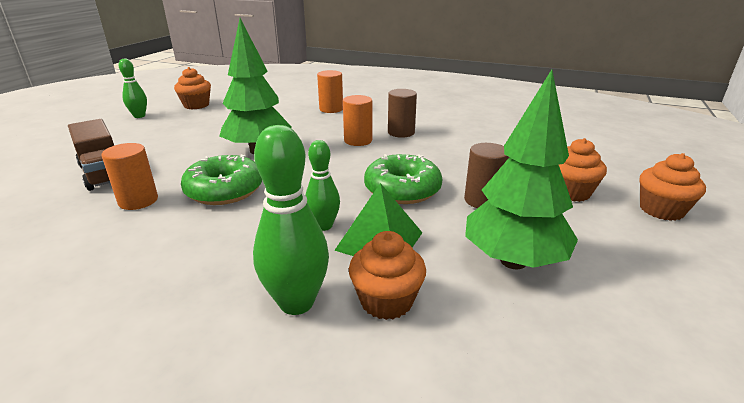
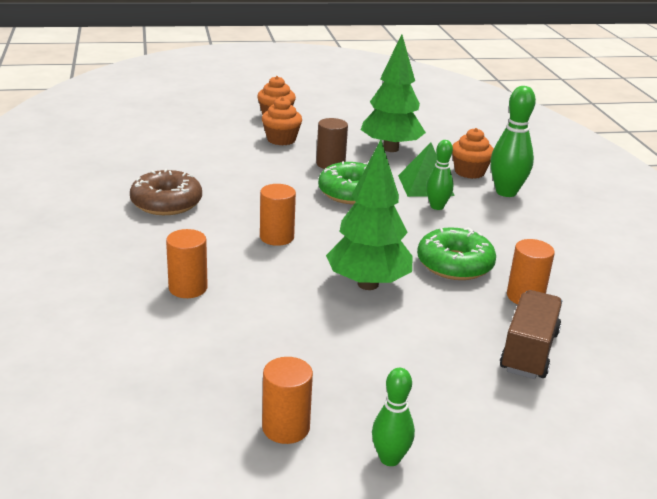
camera: 125 degrees left, 0 degrees up
(196, 105) = (286, 428): orange cupcake -> orange cylinder
(401, 132) = (228, 220): brown cylinder -> none
(447, 121) = (166, 203): none -> brown donut

